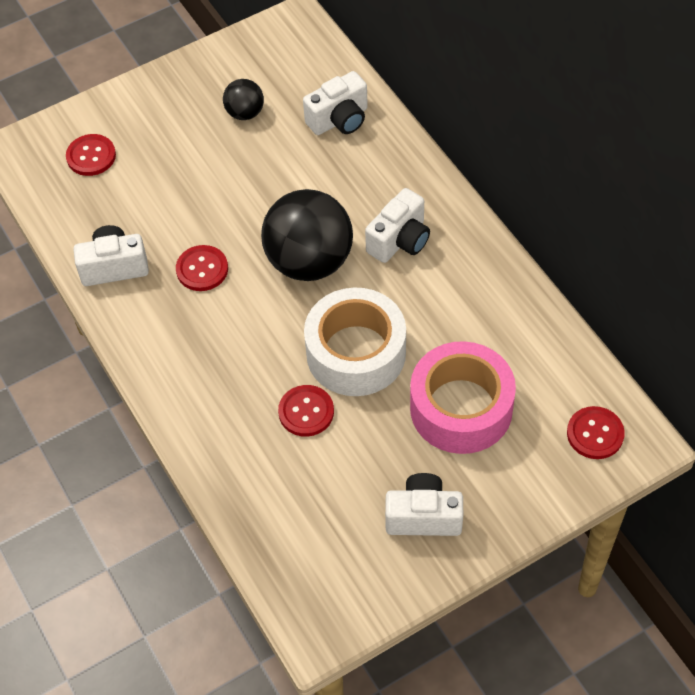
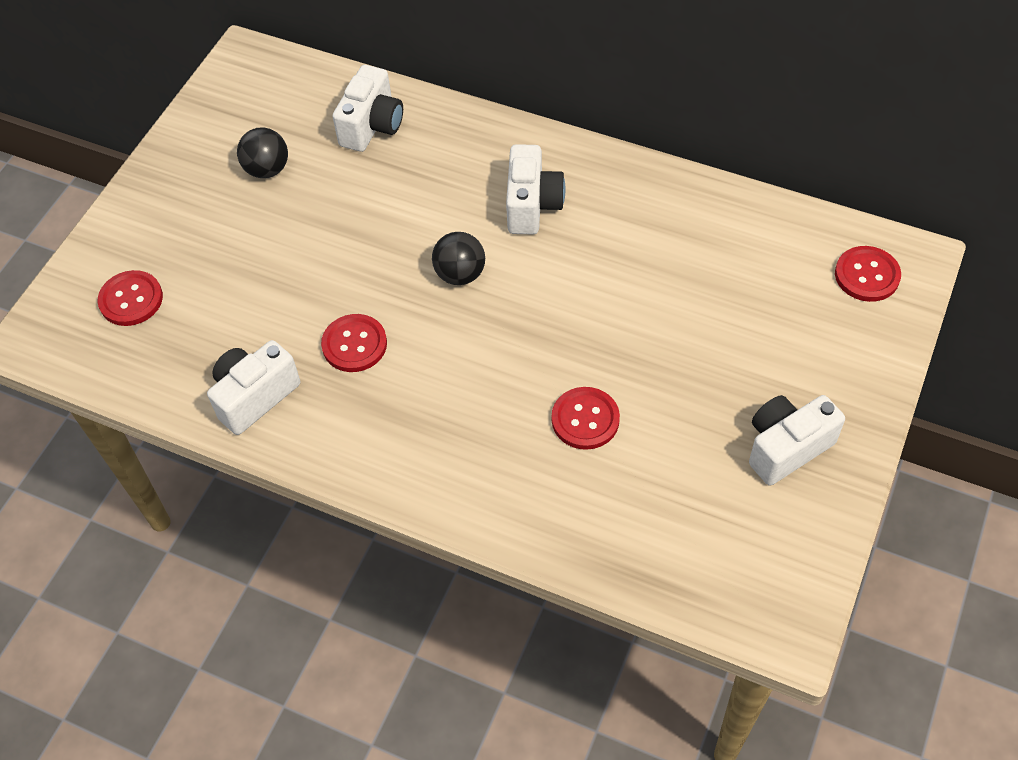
camera: 35 degrees left, 0 degrees up
(309, 261) = (460, 274): black ball -> black ball, size x0.49
(356, 353) = (583, 333): white tape -> none
(461, 408) = (729, 325): pink tape -> none

